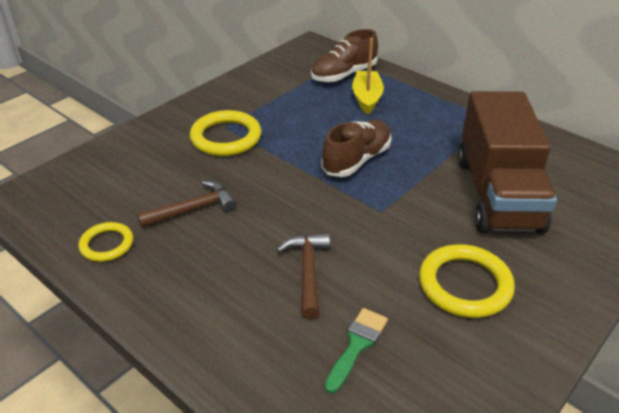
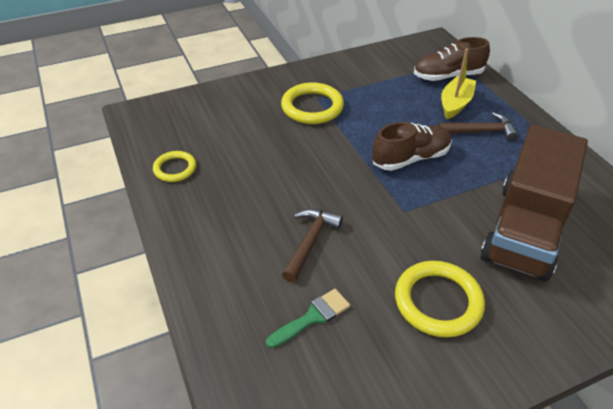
camera: 25 degrees right, 5 degrees up
(193, 209) = (252, 160): brown hammer -> brown hammer (480, 131)

